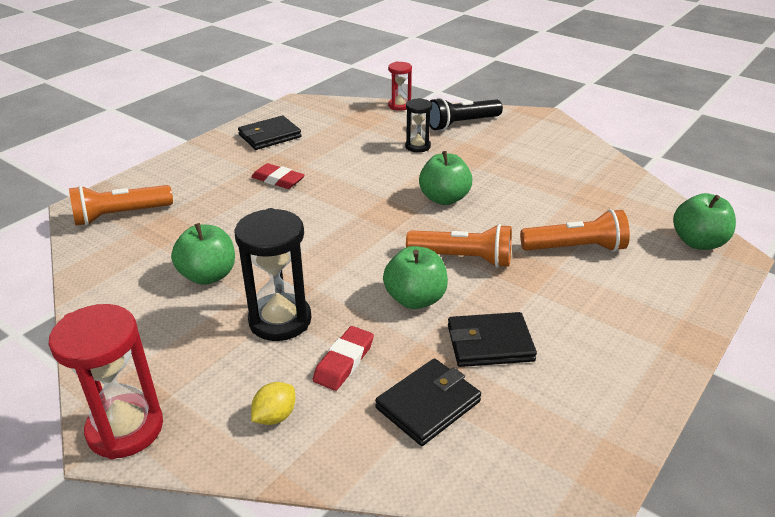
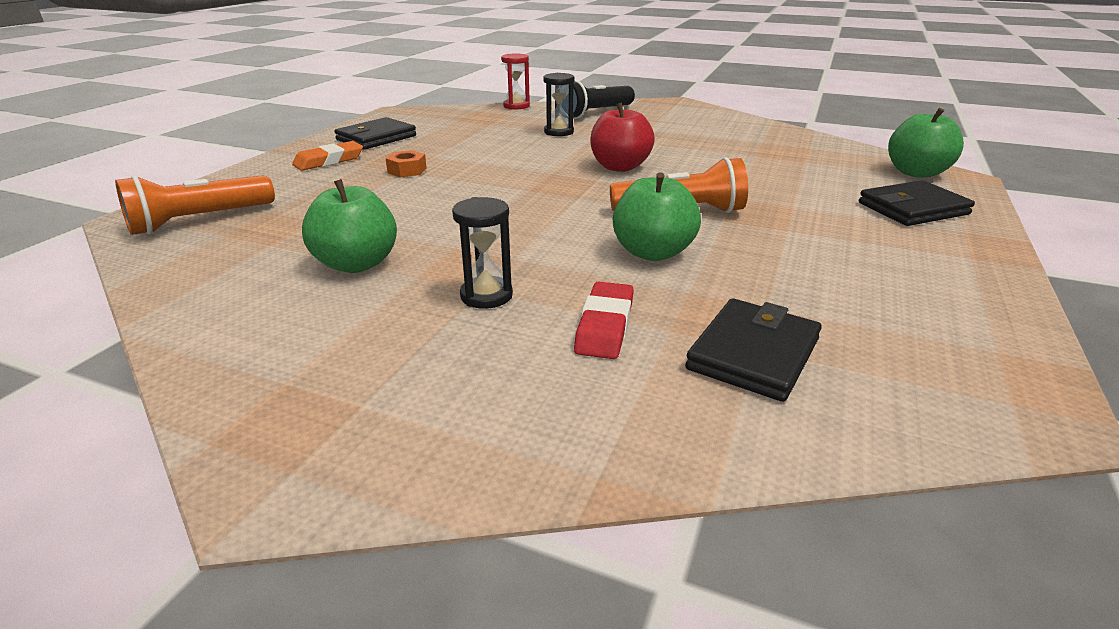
camera: 15 degrees left, 5 degrees down
(125, 429) = (298, 466): red hourglass -> none
(225, 160) = (329, 161): none -> orange eraser
(275, 416) = (544, 404): yellow lemon -> none
(278, 180) = (407, 170): red eraser -> orange nut
(280, 320) = (486, 296): black hourglass -> black hourglass, size x0.58
(444, 198) = (619, 167): green apple -> red apple
(490, 343) = (778, 281): black wallet -> black wallet (912, 208)
(575, 248) = (798, 190): orange flashlight -> none

